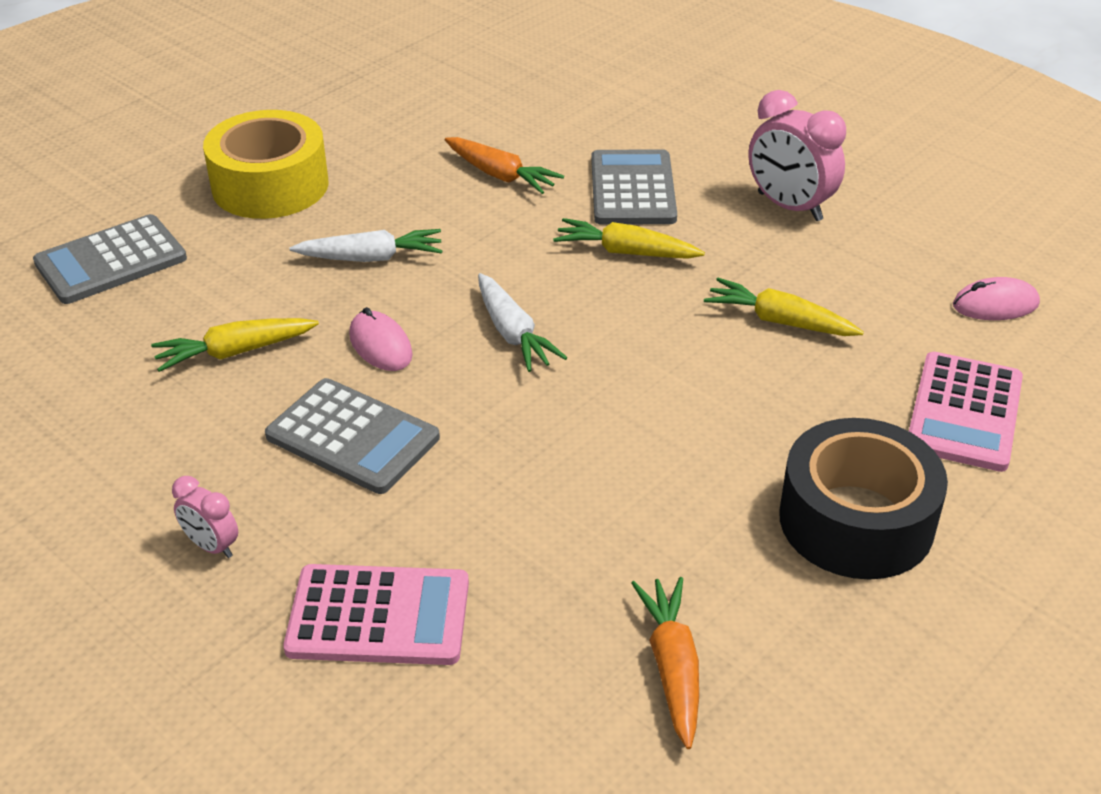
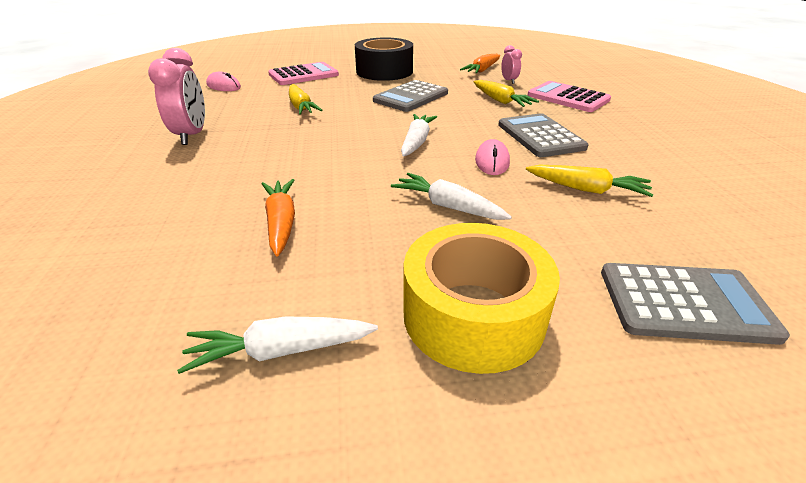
camera: 140 degrees left, 5 degrees down
(212, 546) = (631, 128): pink clock -> pink clock (508, 81)
(374, 120) = (280, 351): none -> white carrot
(625, 252) = (304, 149): yellow carrot -> yellow carrot (501, 101)
(632, 189) = (232, 175): grey calculator -> grey calculator (411, 97)

